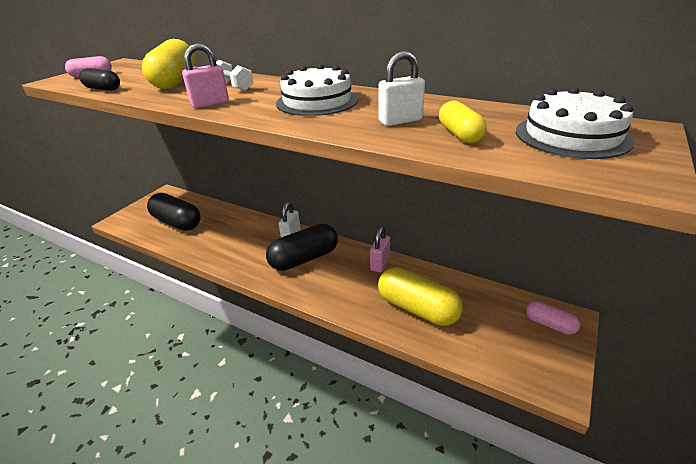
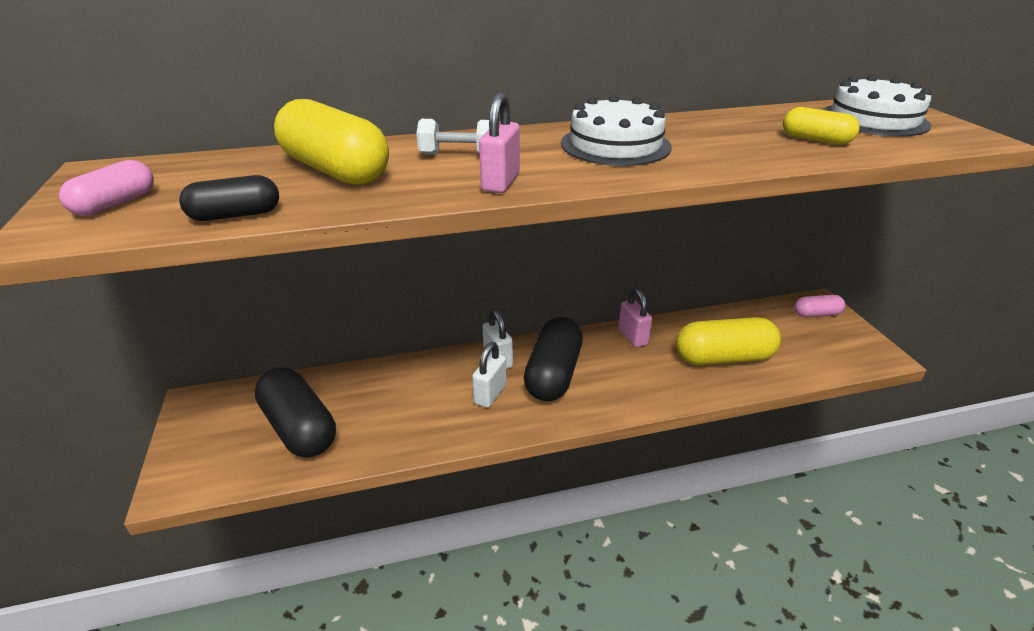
camera: 45 degrees left, 0 degrees up
(177, 222) = (299, 428): black capsule -> black capsule turned 60 degrees clockwise
(400, 121) = (744, 142): white padlock -> white padlock (490, 394)

